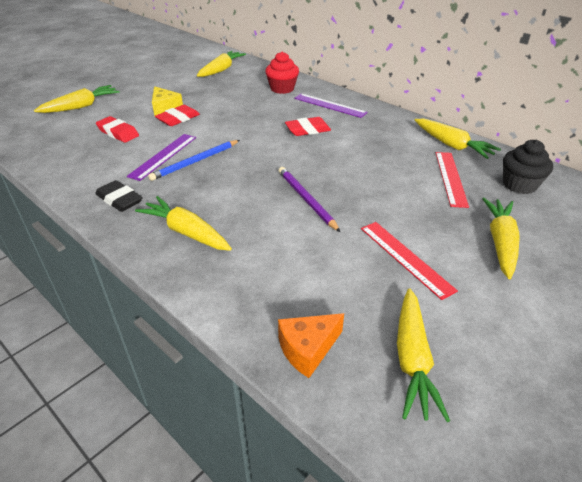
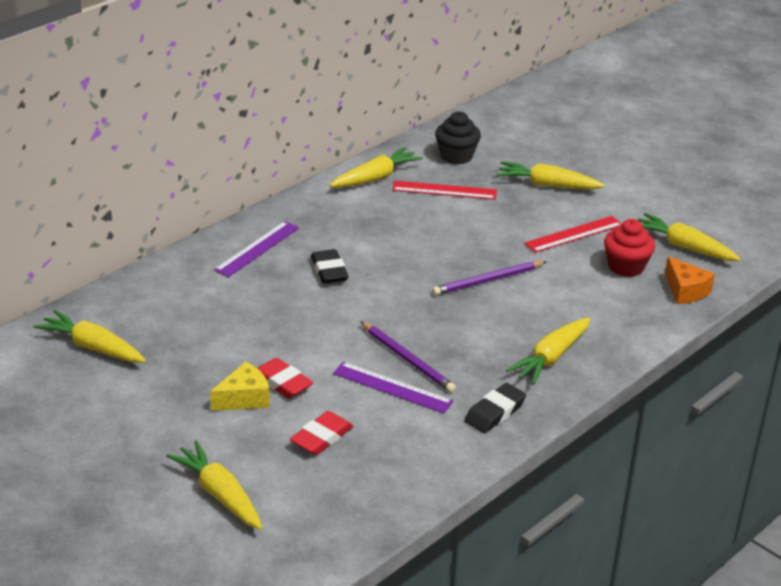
camera: 90 degrees left, 5 degrees down
(196, 161) = (407, 359): blue pencil -> purple pencil
(282, 89) = (190, 286): red cupcake -> red cupcake (626, 267)
(308, 130) = (329, 271): red eraser -> black eraser
(412, 359) = (684, 247): yellow carrot -> yellow carrot turned 150 degrees counterclockwise

